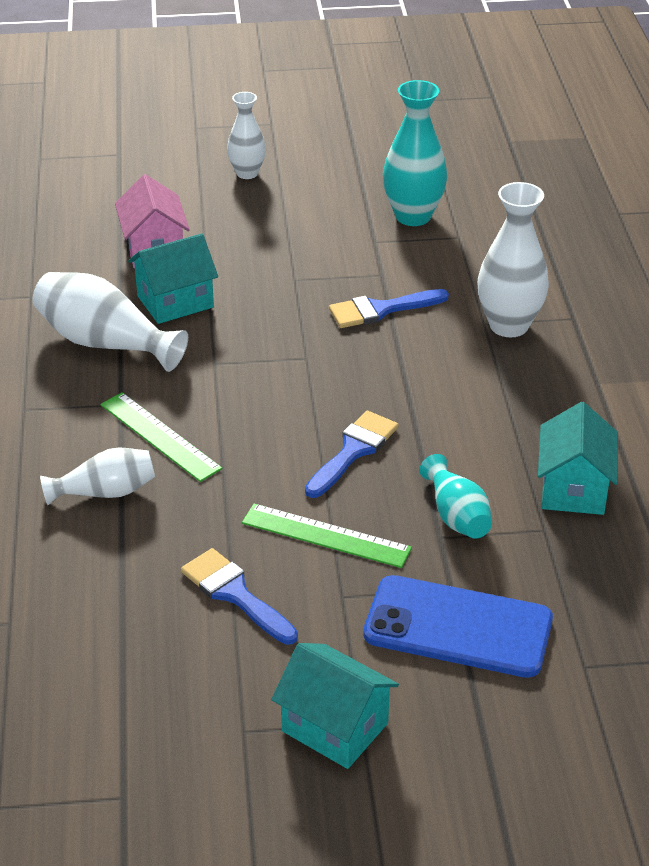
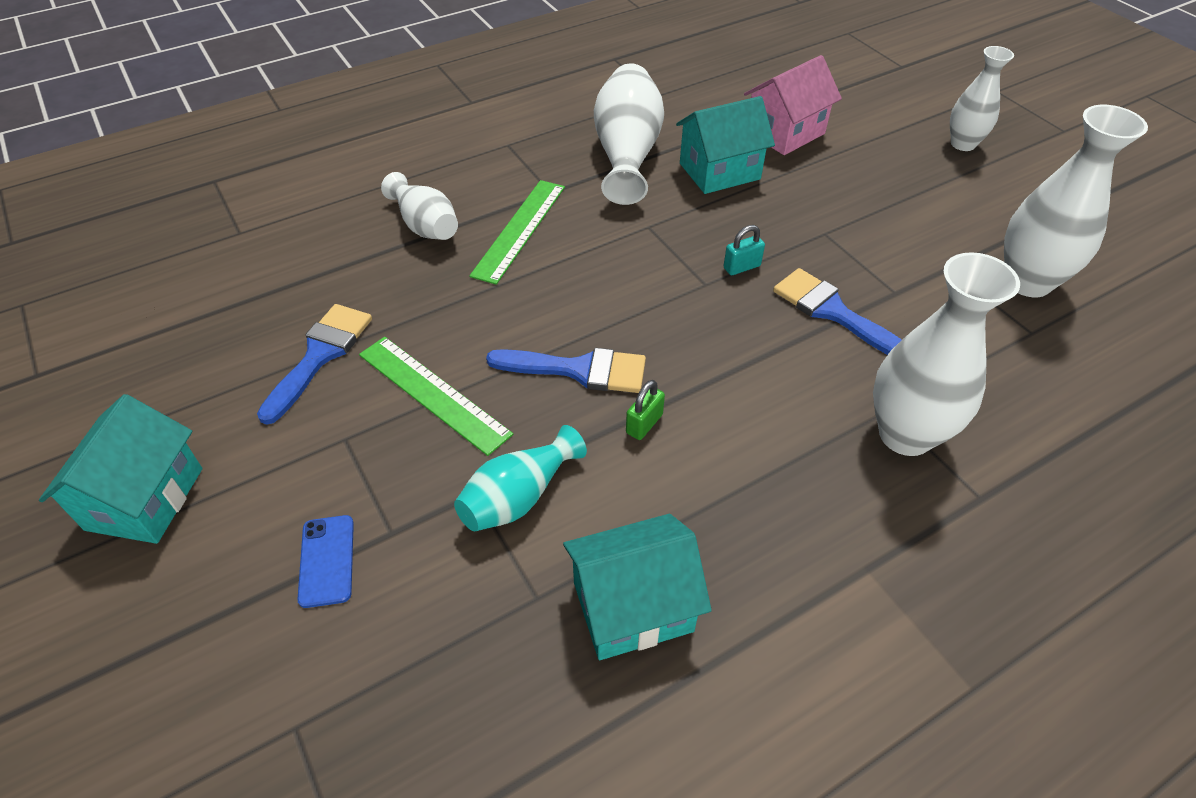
camera: 65 degrees right, 10 degrees up
(175, 302) = (719, 171): turquoise house -> turquoise house turned 60 degrees counterclockwise
(301, 333) = (741, 267): none -> turquoise padlock
(326, 535) = (433, 393): green ruler -> green ruler turned 45 degrees counterclockwise
(413, 216) = (1027, 282): turquoise vase -> white vase
(427, 435) = (644, 424): none -> green padlock
(458, 627) = (327, 561): blue phone -> blue phone, size x0.44

